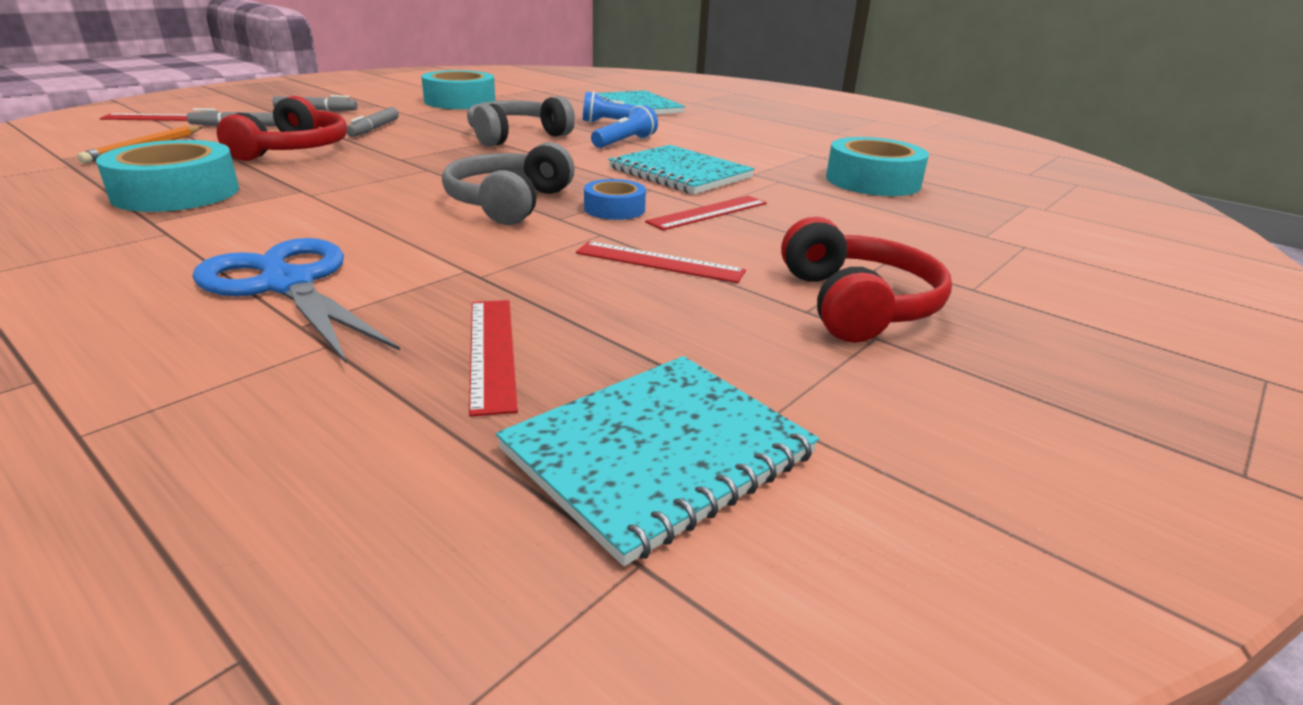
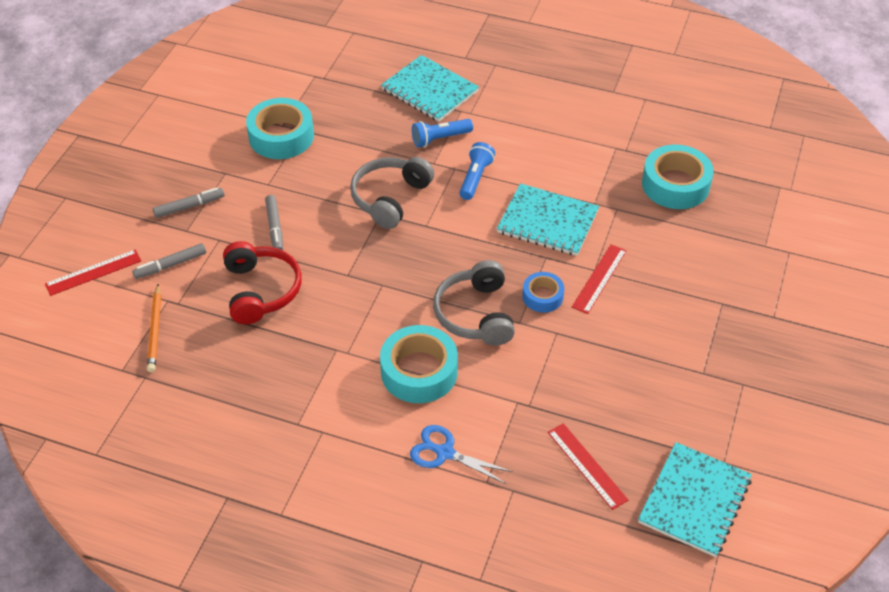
camera: 20 degrees left, 20 degrees up
(176, 193) = (266, 385): turquoise tape -> turquoise tape (419, 371)
(288, 285) = (445, 453): blue scissors -> blue scissors, size x0.65
(659, 262) = (608, 353): red ruler -> none
(857, 304) = (724, 357): red headphones -> none

